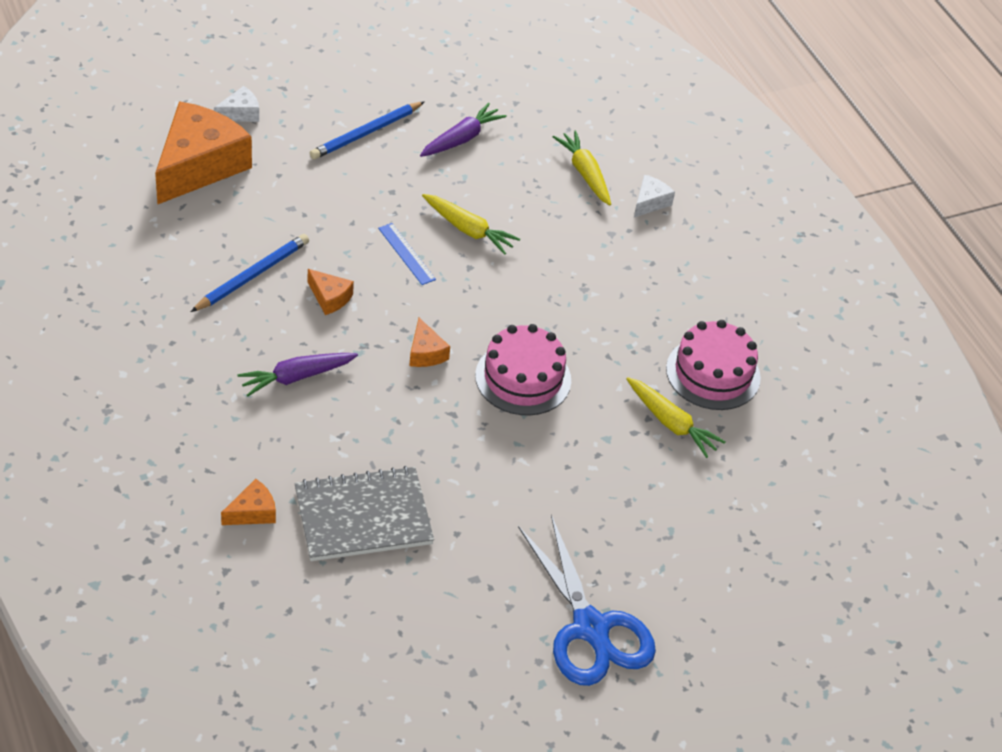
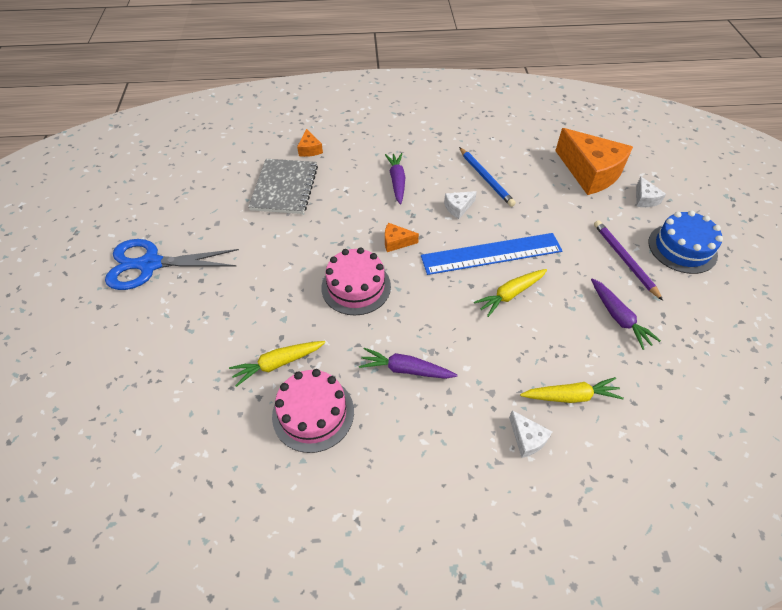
camera: 115 degrees right, 5 degrees up
(324, 84) = (682, 248): none -> blue cake
(329, 298) = (458, 208): orange cheese -> white cheese
(366, 133) = (625, 260): blue pencil -> purple pencil
(406, 254) = (491, 253): blue ruler -> blue ruler, size x2.19
(619, 307) = (405, 369): none -> purple carrot

